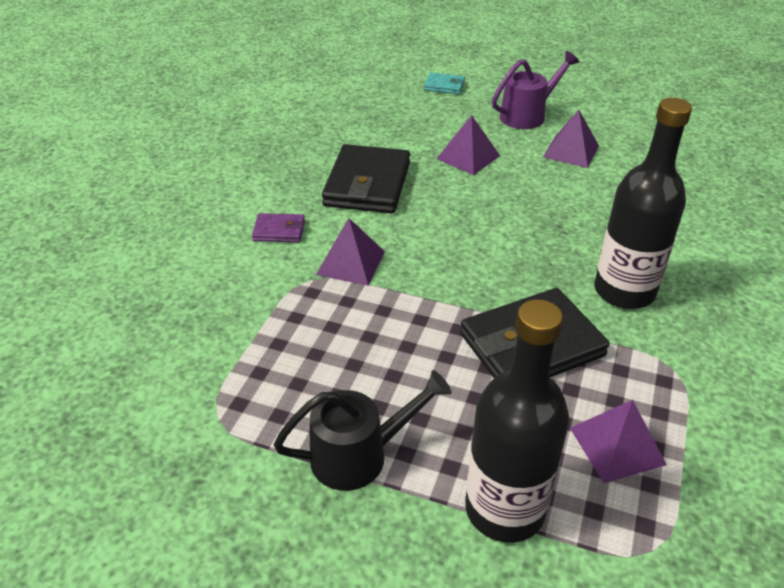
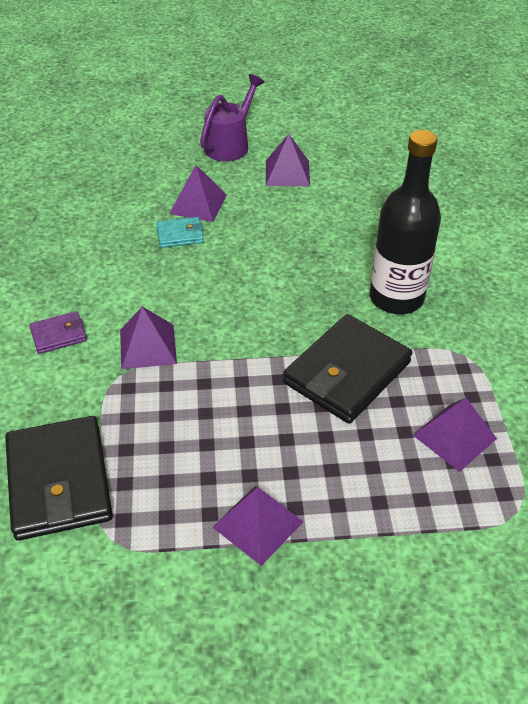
camera: 25 degrees left, 5 degrees up
(360, 455) = (258, 524): black watering can -> purple pyramid
(367, 184) = (118, 260): black wallet -> black wallet (59, 481)
(444, 86) = (134, 131): turquoise wallet -> turquoise wallet (180, 235)
(504, 509) = (397, 523): black bottle -> none

